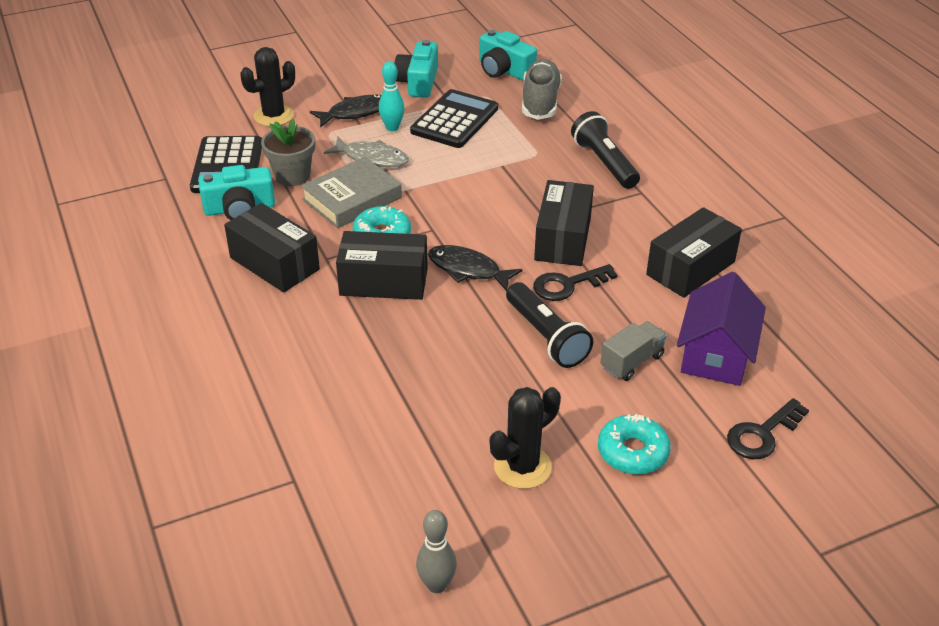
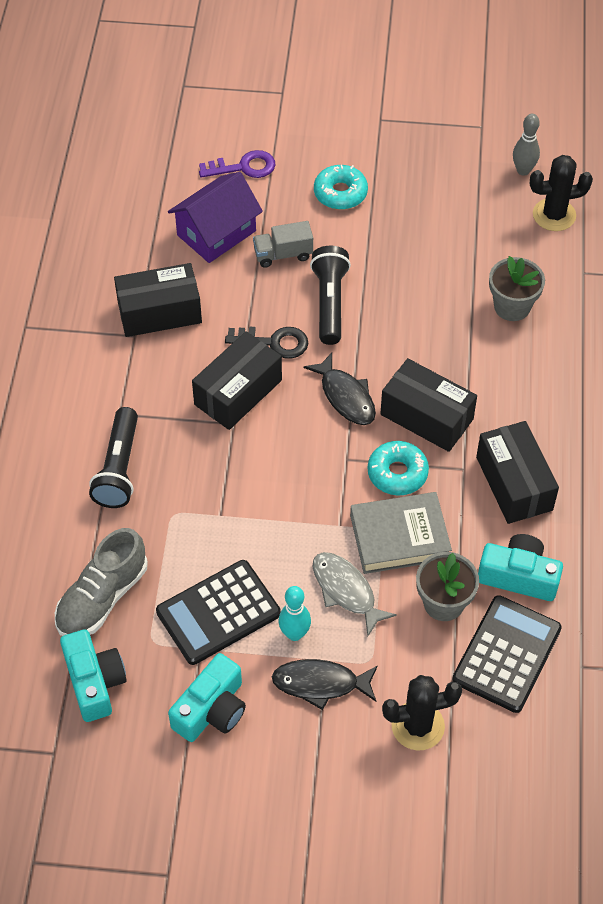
camera: 150 degrees left, 15 degrees up
(357, 408) = (512, 306): none -> grey flower pot
(522, 467) = (421, 215): black cactus -> black cactus (554, 215)
(762, 434) = (243, 167): black key -> purple key

